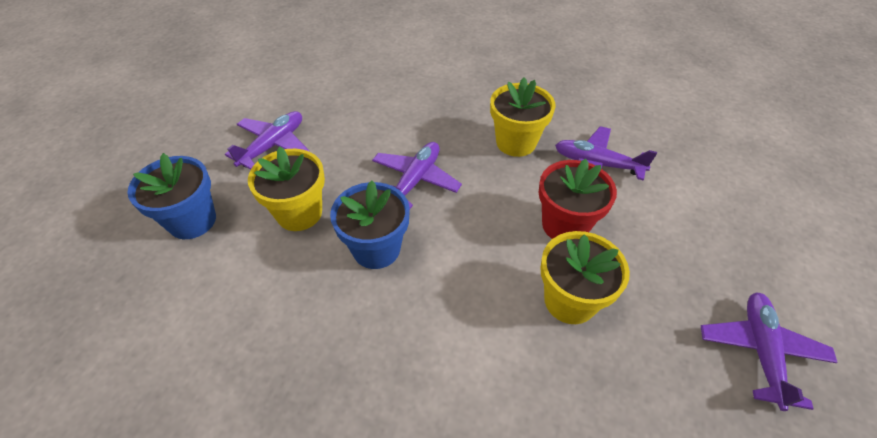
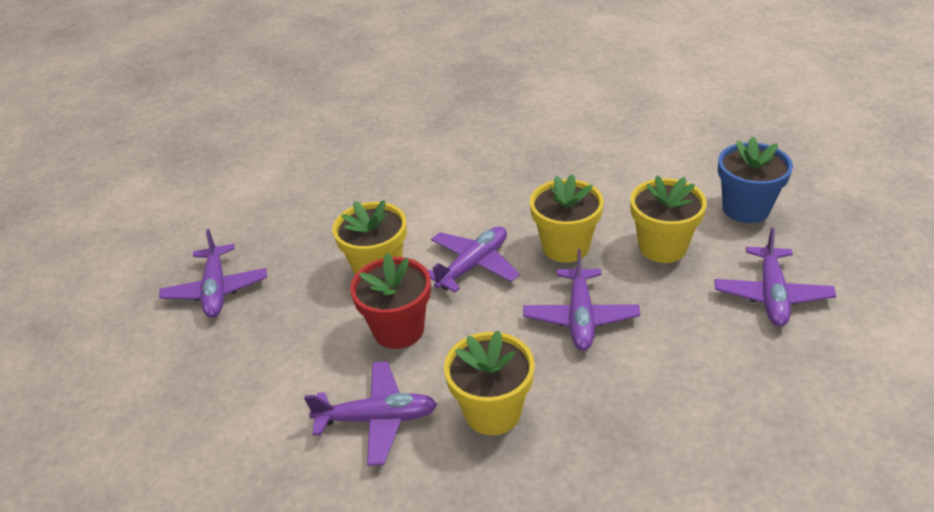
camera: 160 degrees right, 10 degrees down
(376, 249) = (565, 247): blue flower pot -> yellow flower pot
(472, 264) = (473, 265): none -> purple plane

